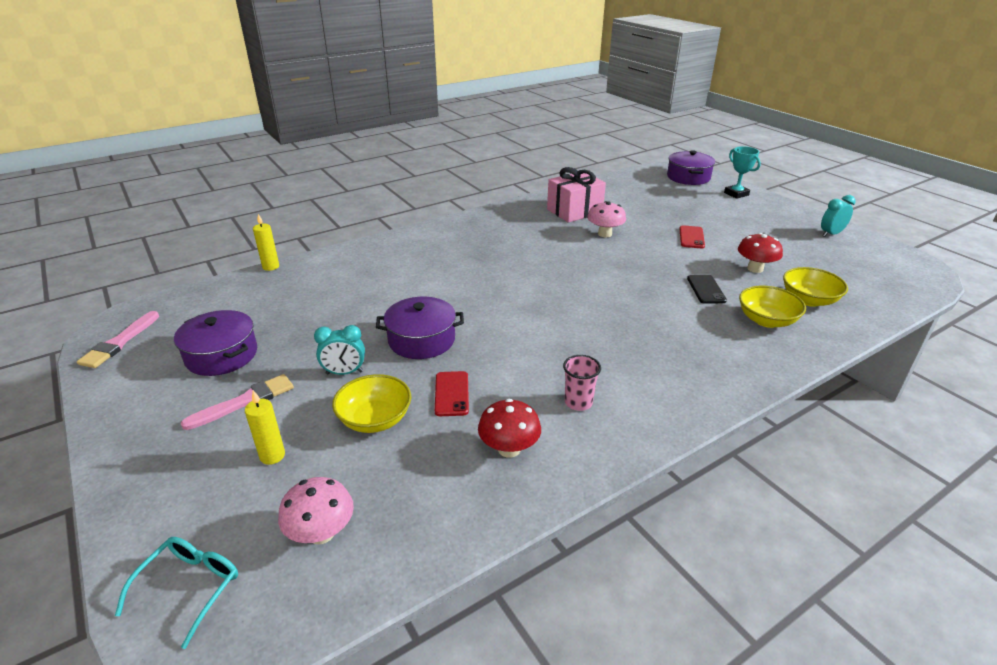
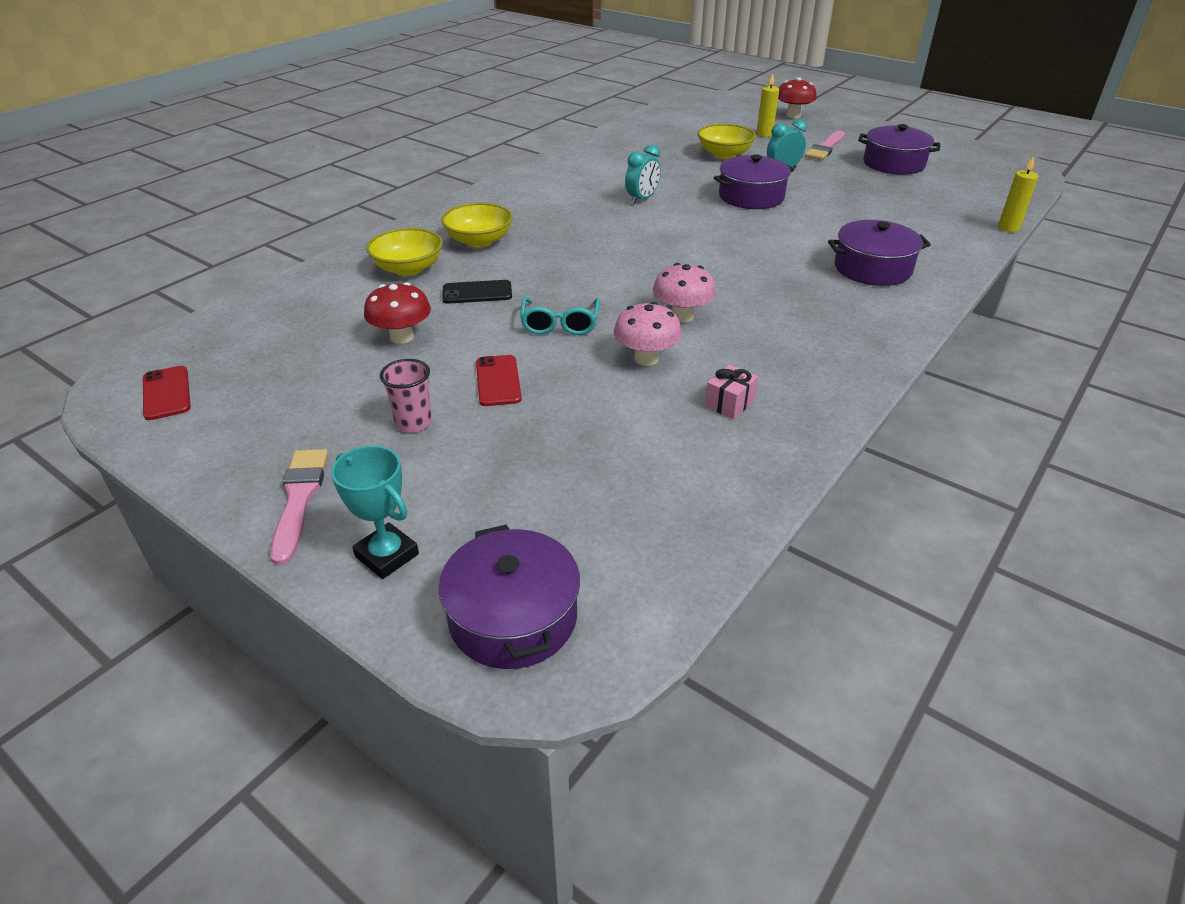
camera: 160 degrees right, 5 degrees up
(119, 342) = (987, 158): pink brush -> pink brush (299, 499)
(190, 587) = (734, 103): turquoise glasses -> turquoise glasses (560, 324)
(321, 533) = (695, 120): pink mushroom -> pink mushroom (682, 316)
(415, 257) = (872, 268): none -> purple pot
(451, 394) = (686, 172): red phone -> red phone (166, 393)
(509, 449) = (620, 156): red mushroom -> red mushroom (793, 115)
(574, 211) = (729, 403): pink gift -> pink gift, size x0.46
(578, 402) = (585, 182): pink cup -> pink cup (413, 423)
(706, 289) = (477, 292): black phone -> black phone turned 75 degrees counterclockwise
(809, 300) = (343, 302): yellow bowl -> yellow bowl (479, 241)
(831, 234) = (226, 445): turquoise clock -> turquoise clock (642, 199)

